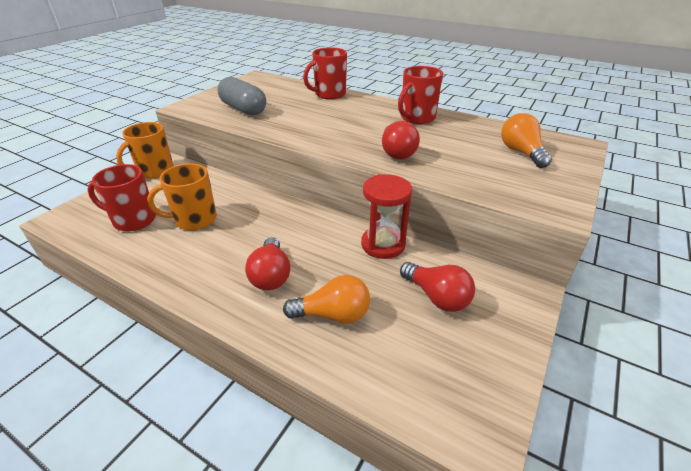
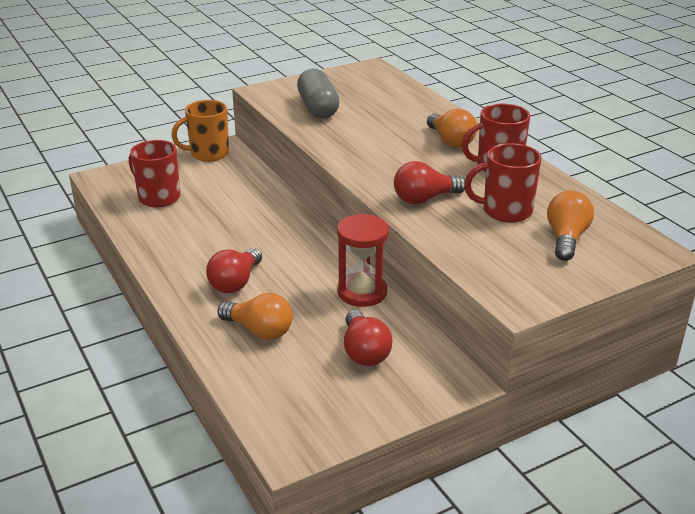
camera: 30 degrees right, 5 degrees down
(194, 219) = (209, 213): orange mug -> none
(329, 94) = (430, 111): red mug -> red mug (505, 211)
(365, 109) = (450, 141): none -> orange light bulb
(397, 152) = (424, 199): red light bulb -> red light bulb turned 45 degrees clockwise

